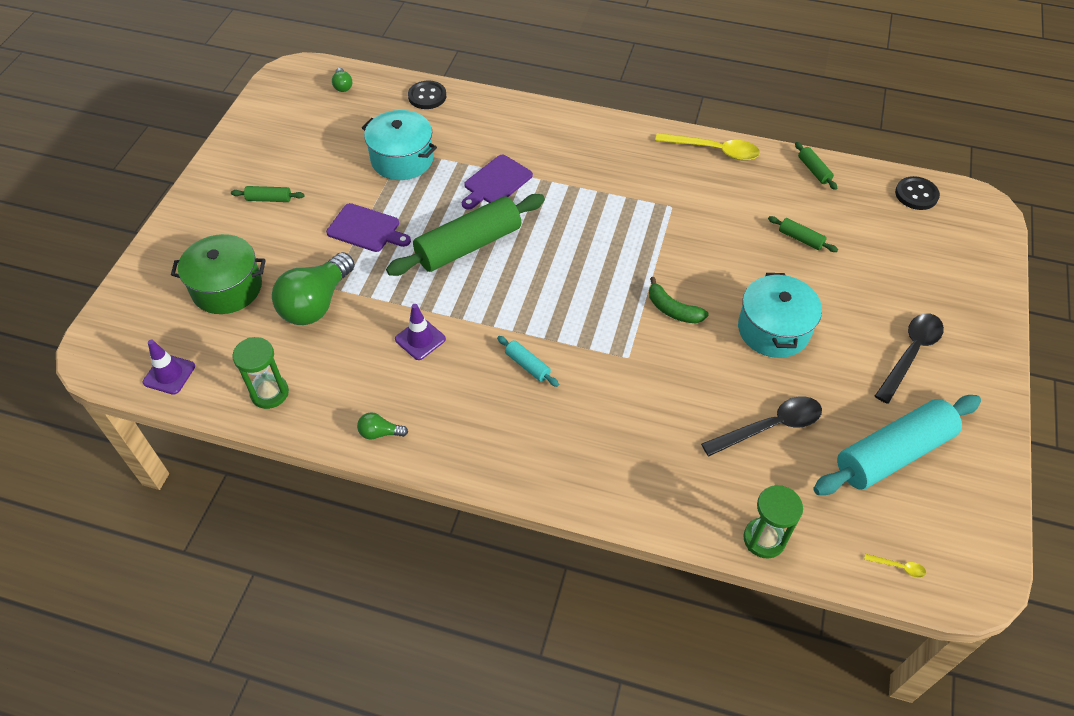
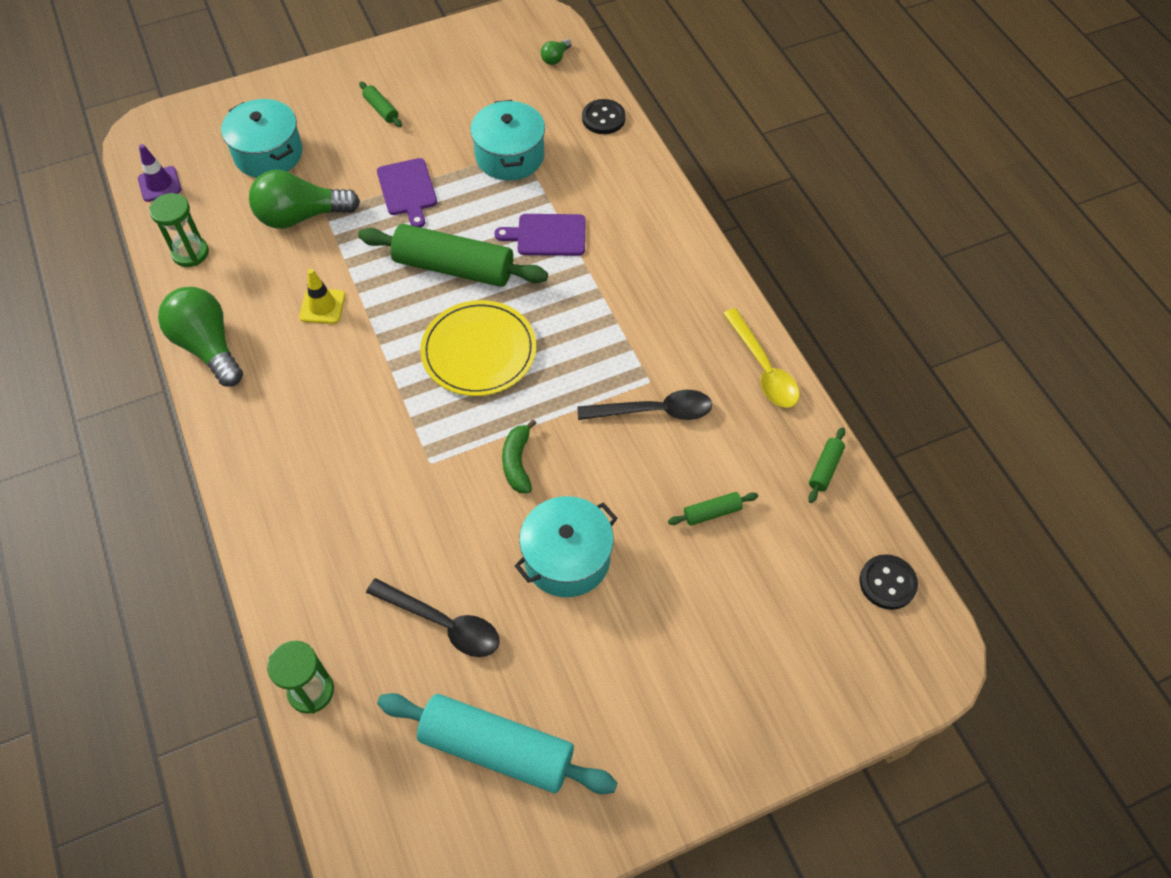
camera: 50 degrees right, 5 degrees up
(227, 288) = (268, 154): green pot -> turquoise pot
(380, 433) = (208, 346): green light bulb -> green light bulb, size x2.29
(420, 339) = (322, 306): purple traffic cone -> yellow traffic cone
(527, 365) = (358, 396): turquoise rolling pin -> none
(557, 275) = (479, 351): none -> yellow plate
(800, 239) = (712, 512): green rolling pin -> green rolling pin turned 75 degrees clockwise
(898, 567) = (363, 824): yellow spoon -> none
(910, 354) = (643, 698): black spoon -> black spoon (654, 411)

